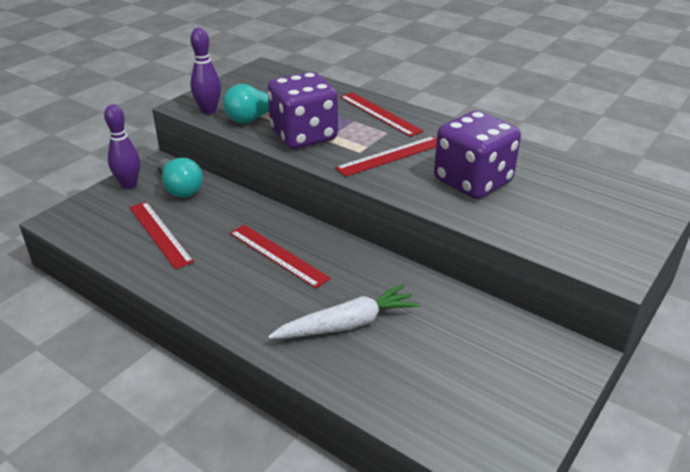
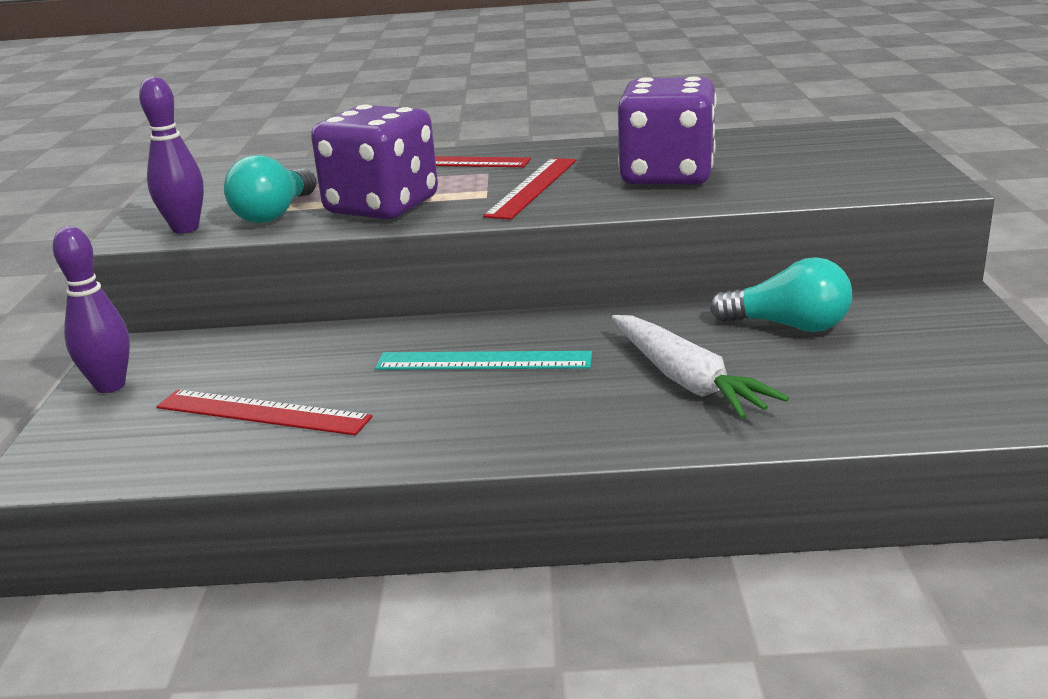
camera: 35 degrees left, 10 degrees down
(180, 188) = (212, 358): turquoise light bulb -> turquoise light bulb (788, 326)
(278, 255) = (483, 361): red ruler -> turquoise ruler
(347, 324) = (686, 380): white carrot -> white carrot turned 120 degrees clockwise

